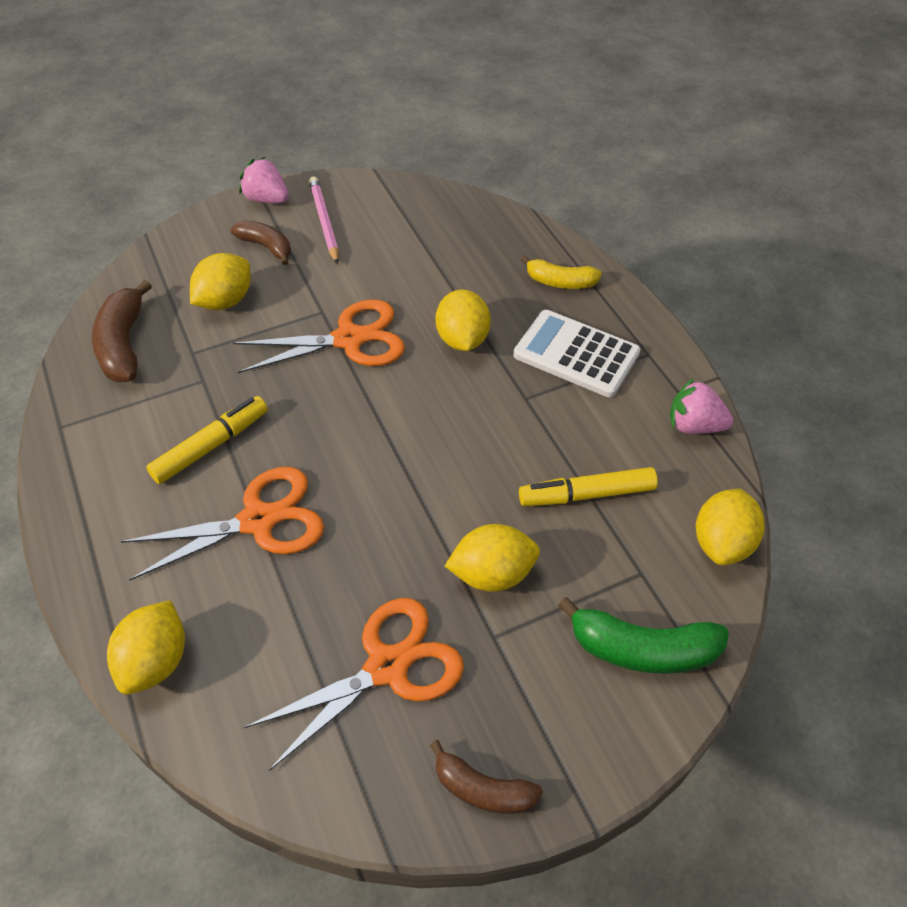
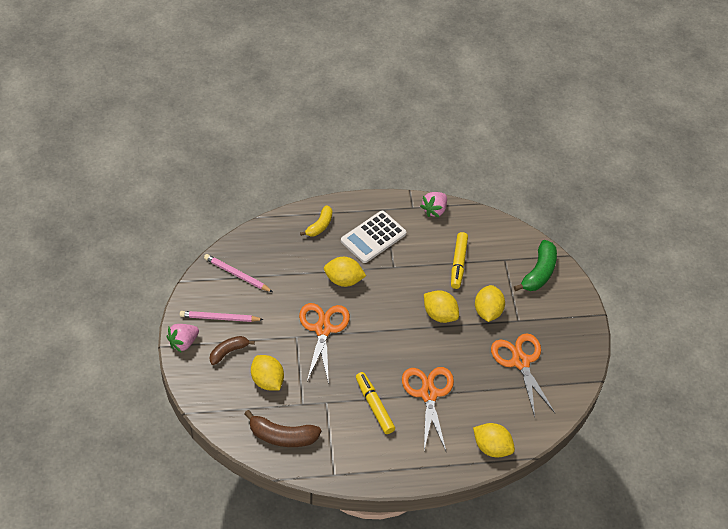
camera: 75 degrees left, 0 degrees up
(412, 218) = (237, 274): none -> pink pencil
(483, 789) = (581, 344): brown banana -> none
(722, 543) = (499, 226): yellow lemon -> yellow lemon (439, 315)

